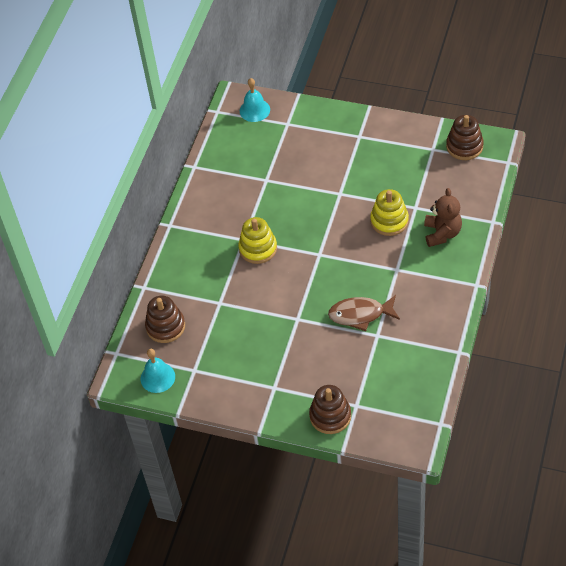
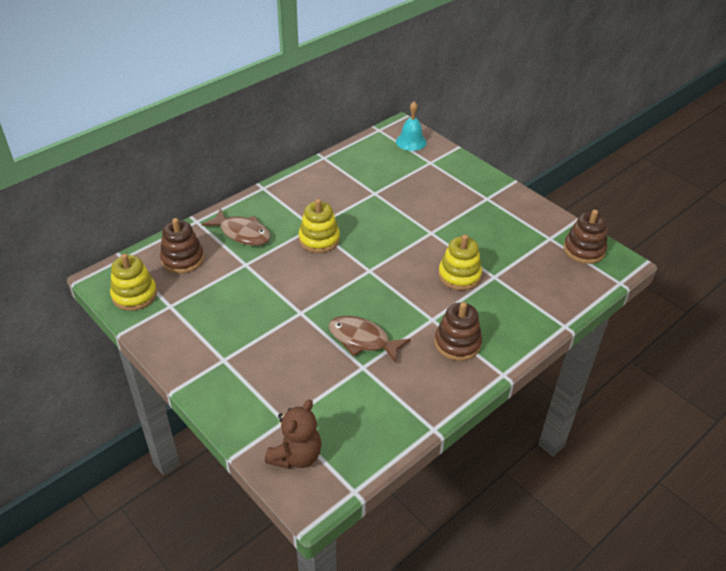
camera: 25 degrees right, 10 degrees down
(157, 377) = (134, 295): turquoise bell -> yellow stacking toy
(192, 277) = (242, 233): none -> brown fish
(330, 416) = (250, 416): brown stacking toy -> brown stacking toy (457, 343)
(442, 233) = (503, 311): brown teddy bear -> brown teddy bear (296, 456)

